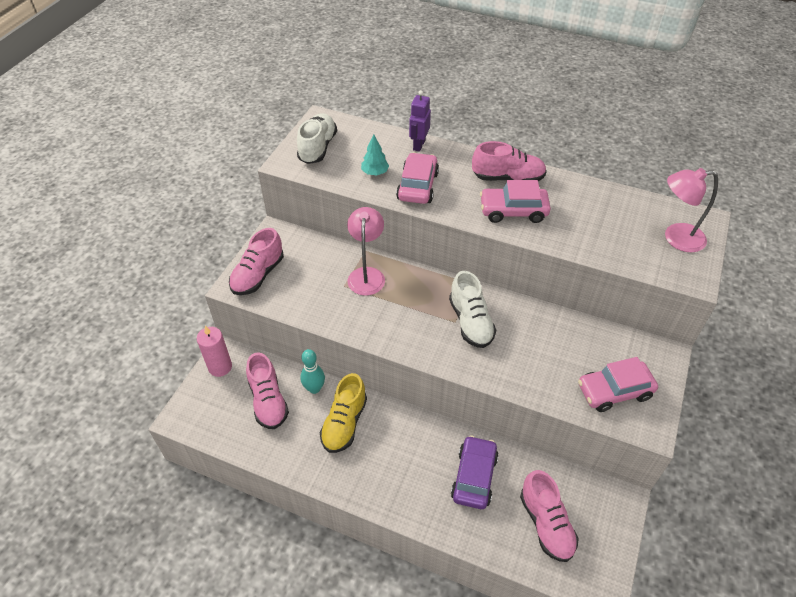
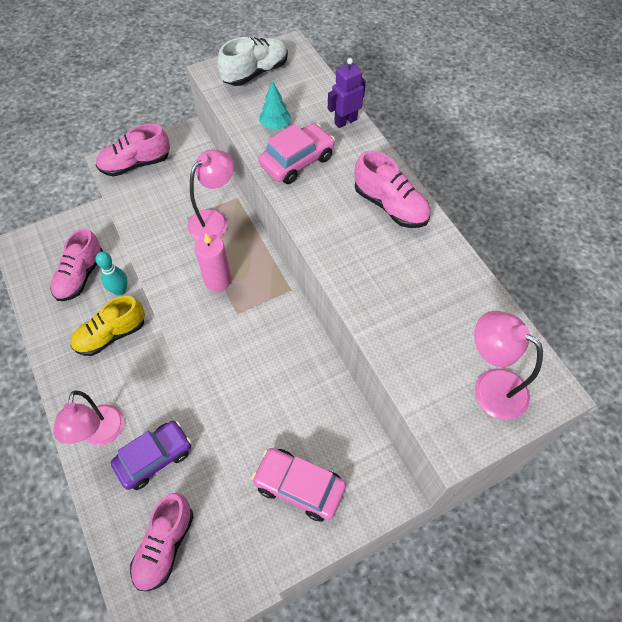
camera: 40 degrees right, 10 degrees up
(220, 367) = (77, 225): pink candle -> pink candle (217, 280)
(418, 493) = (101, 434): none -> pink lamp
(470, 322) = (249, 323): white shoe -> none
(513, 211) = (354, 242): pink car -> none

